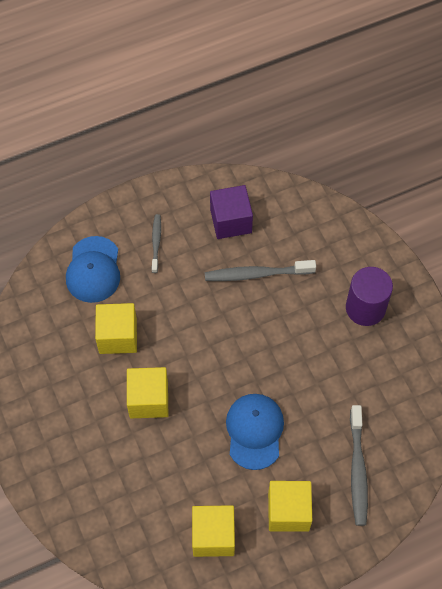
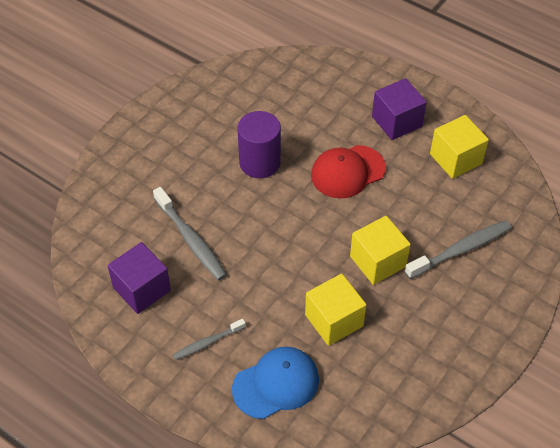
camera: 120 degrees left, 10 degrees down
(254, 431) = (347, 172): blue cap -> red cap
(288, 511) = (396, 121): yellow cube -> purple cube
(357, 469) = (328, 94): grey toothbrush -> grey toothbrush (460, 250)
(365, 308) = (175, 145): purple cylinder -> purple cylinder (260, 162)

